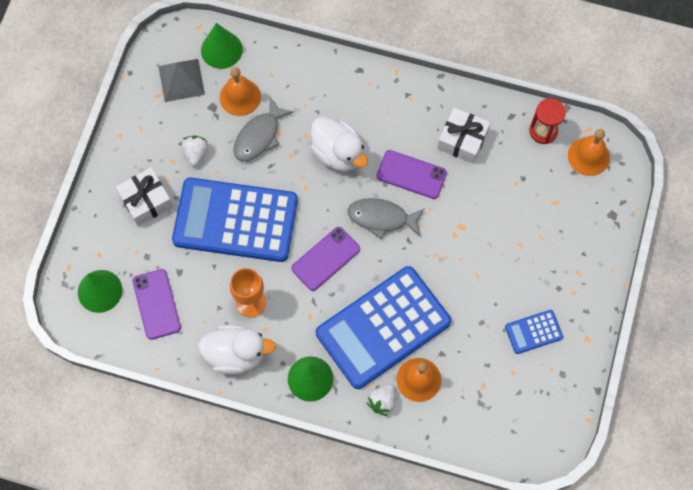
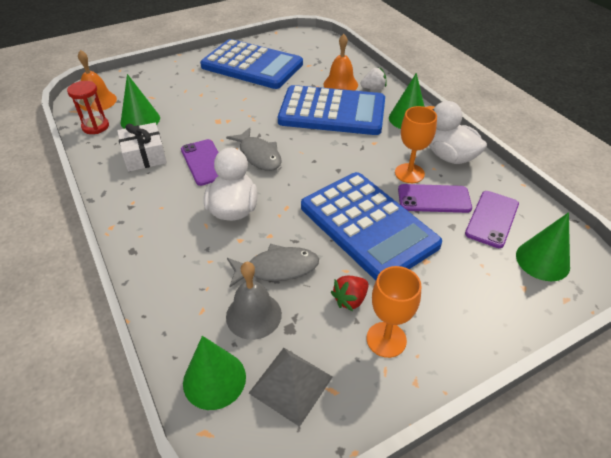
camera: 135 degrees left, 25 degrees down
(146, 201) = (438, 297): white gift -> none
(154, 146) = (386, 339): none -> orange goblet
(196, 153) = (350, 299): white strawberry -> red strawberry
(240, 97) = (253, 315): orange bell -> grey bell
(325, 258) = (326, 161): purple phone -> purple phone (434, 199)
(521, 169) = (140, 120): none -> green cone
(533, 332) = (252, 65): blue calculator -> blue calculator, size x2.34

